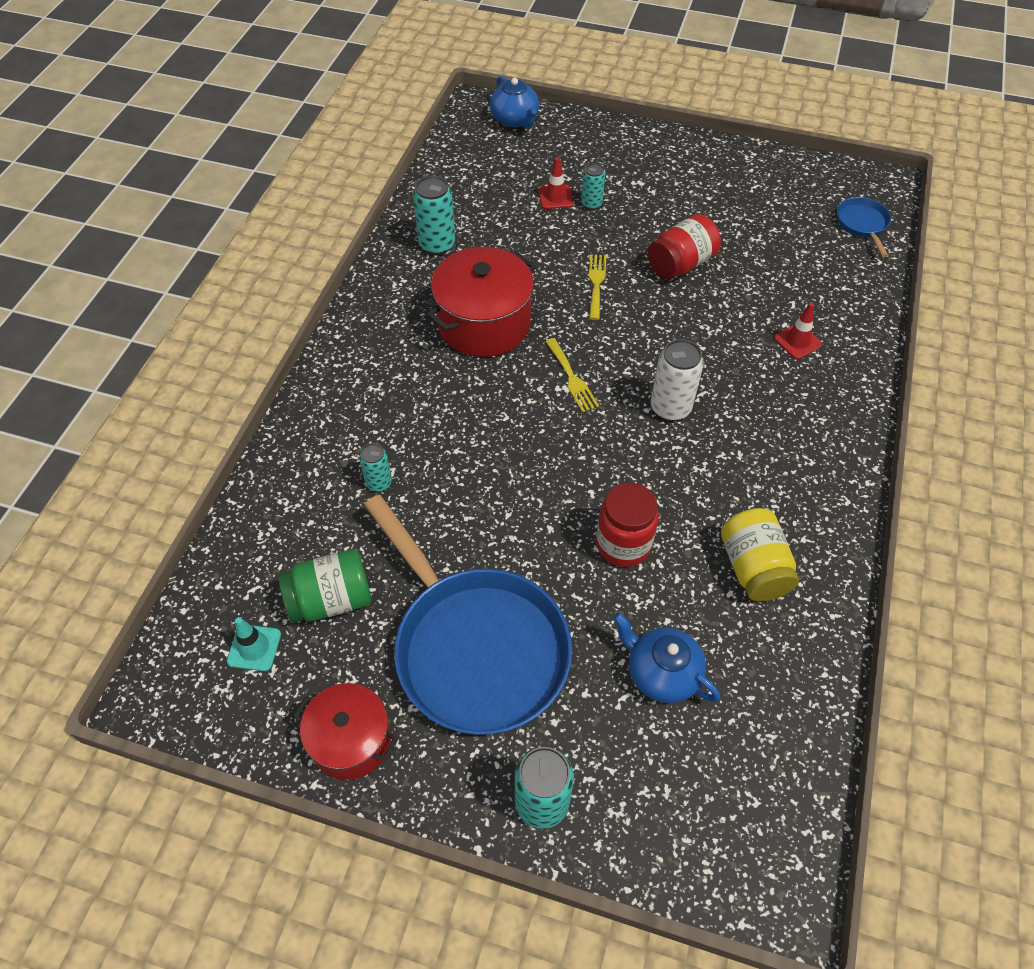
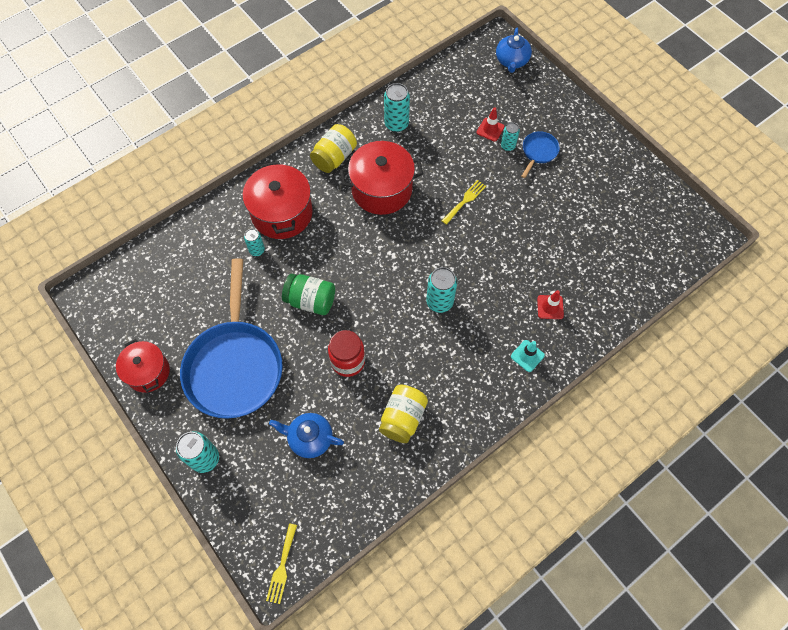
camera: 35 degrees right, 10 degrees up
(254, 648) = (140, 299): turquoise traffic cone -> turquoise traffic cone (527, 356)
(331, 600) = (189, 298): green jar -> green jar (311, 300)
(375, 419) = (282, 213): none -> red pot
(389, 319) = (334, 157): none -> yellow jar
(572, 378) = (401, 251): yellow fork -> yellow fork (282, 567)
(661, 673) = (309, 438): blue teapot -> blue teapot turned 60 degrees counterclockwise
(670, 408) = (439, 302): white can -> turquoise can
(680, 264) = (525, 217): red jar -> none
(862, 224) = (667, 256): blue pan -> blue pan (538, 152)

